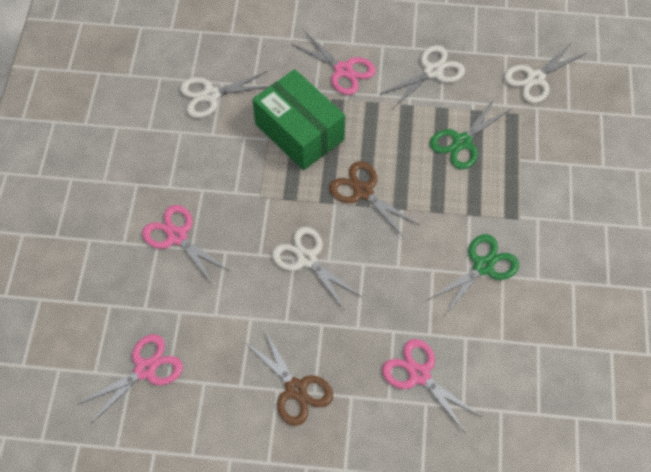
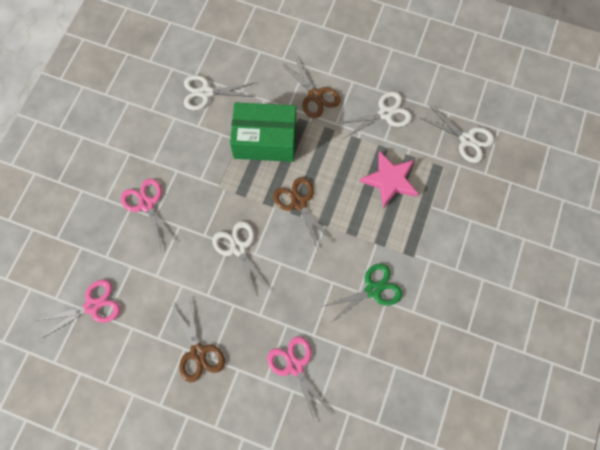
camera: 15 degrees right, 10 degrees up
(299, 132) = (265, 140): green box -> green box turned 60 degrees counterclockwise
(343, 70) = (315, 95): pink scissors -> brown scissors
(462, 142) = (390, 180): green scissors -> pink star
(535, 78) = (467, 139): white scissors -> white scissors turned 120 degrees counterclockwise

